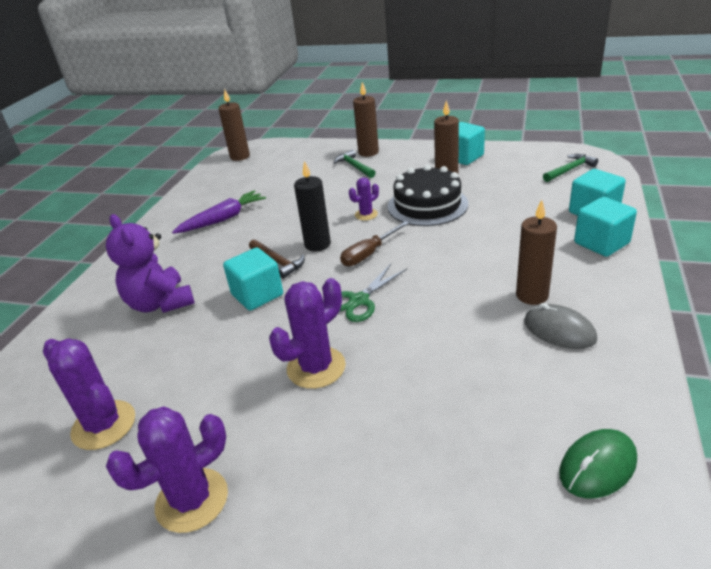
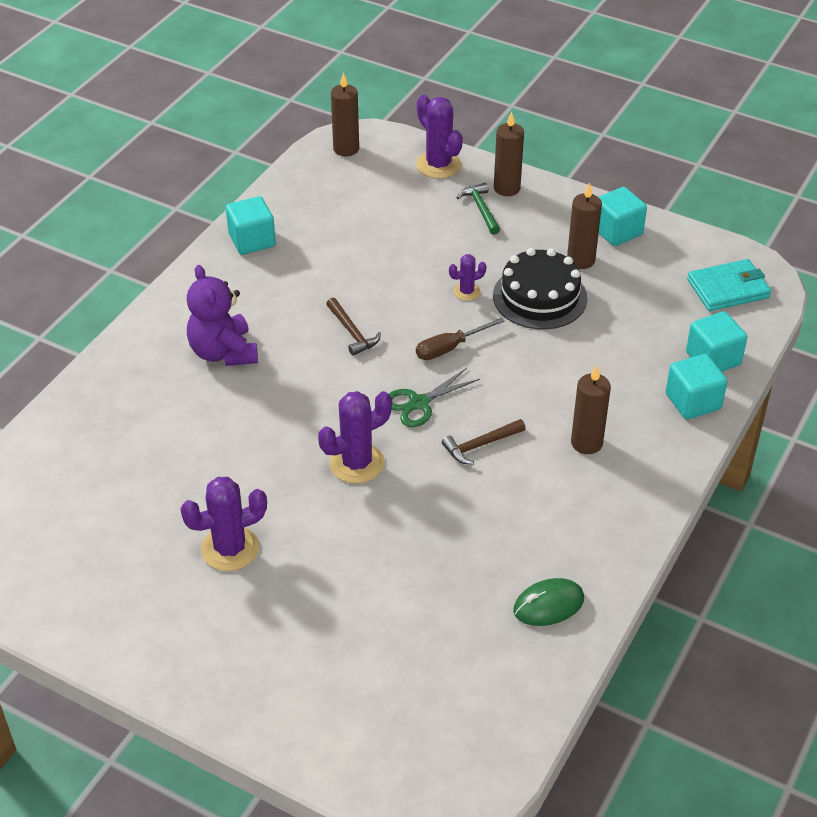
camera: 10 degrees right, 10 degrees up
(104, 425) = (163, 468): purple cactus -> purple cactus (438, 165)
(223, 219) = (306, 253): purple carrot -> none
(257, 295) = (321, 369): turquoise cube -> turquoise cube (252, 240)
(317, 244) = (400, 320): black candle -> none
(433, 321) = (480, 445): none -> brown hammer
(559, 330) = (589, 486): grey mouse -> none
(570, 170) = (728, 289): green hammer -> turquoise wallet

